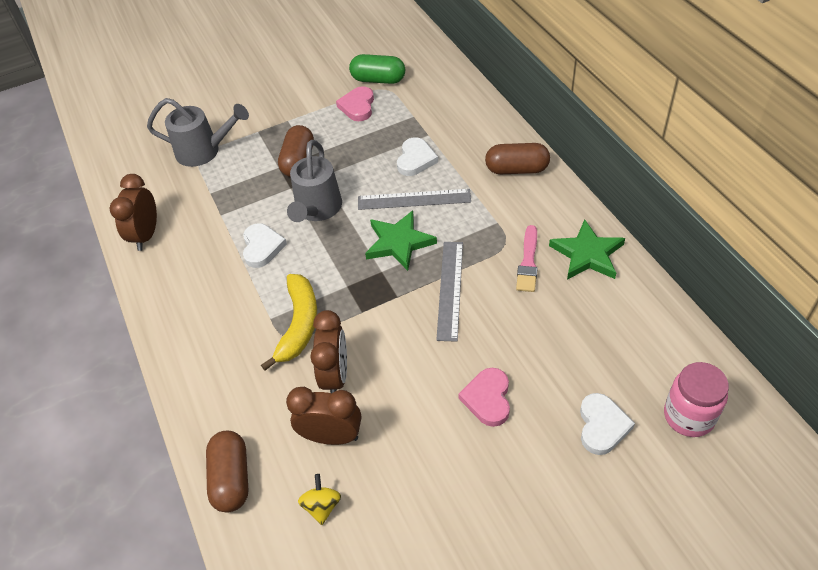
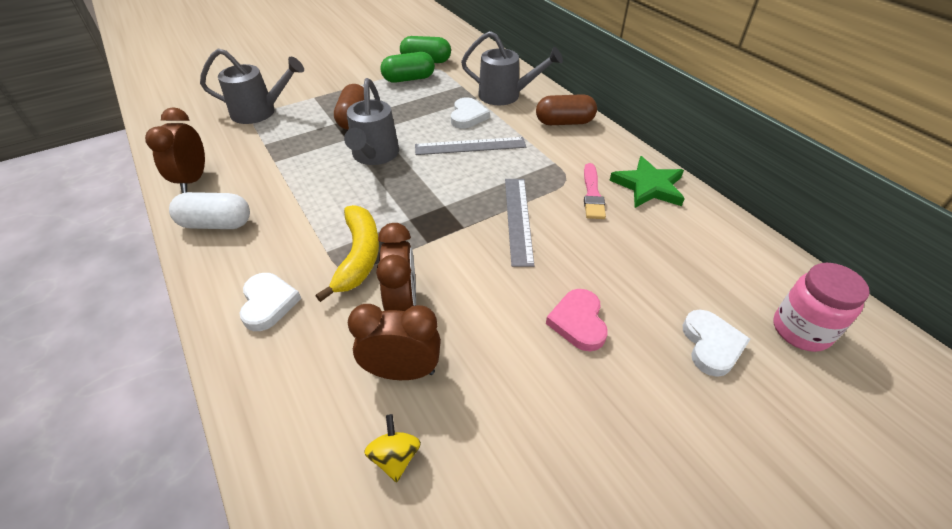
camera: 10 degrees left, 5 degrees down
(171, 286) = (216, 224): none -> white capsule
(231, 478) = (277, 429): brown capsule -> none
(262, 247) = (317, 188): white heart -> white heart (268, 303)
(357, 106) = (409, 79): pink heart -> green capsule
(399, 242) = (460, 181): green star -> none
(459, 131) = (506, 96): none -> grey watering can

